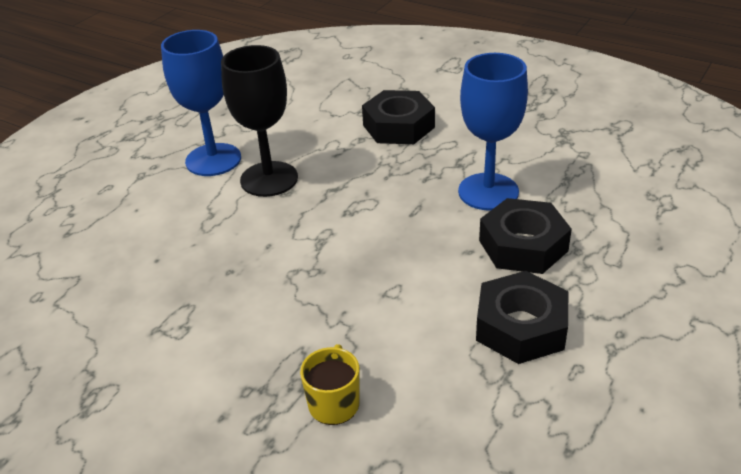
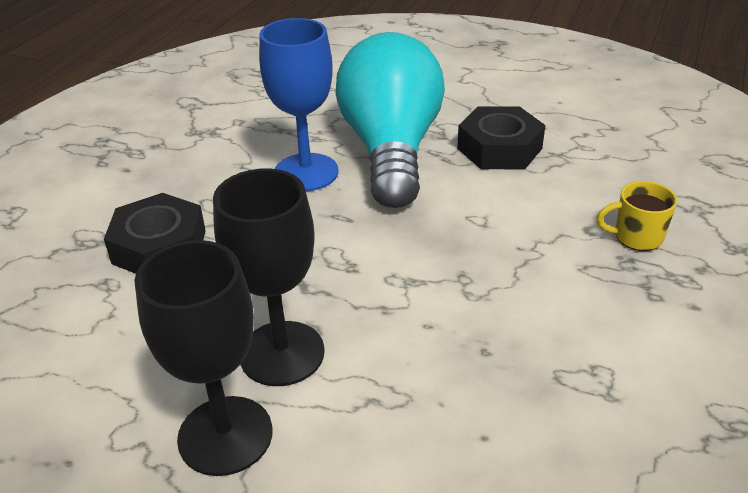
camera: 100 degrees left, 0 degrees up
(213, 160) = (225, 435): blue goblet -> black goblet
(523, 245) = (391, 150): black nut -> turquoise light bulb

